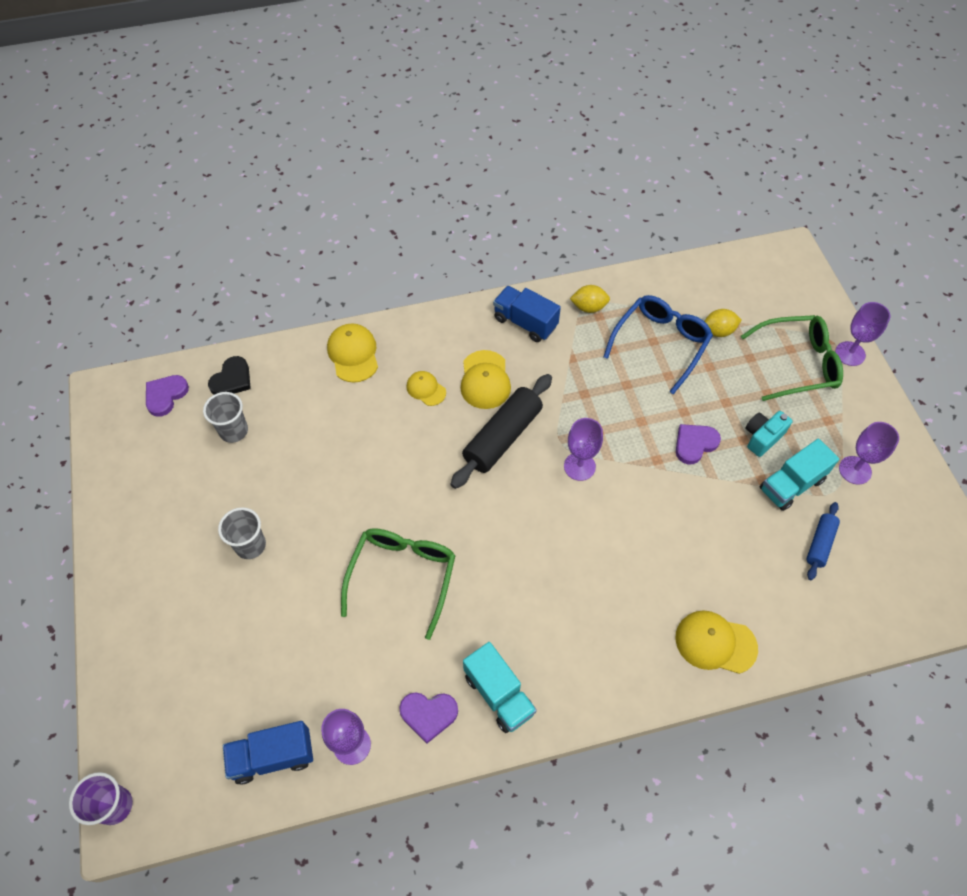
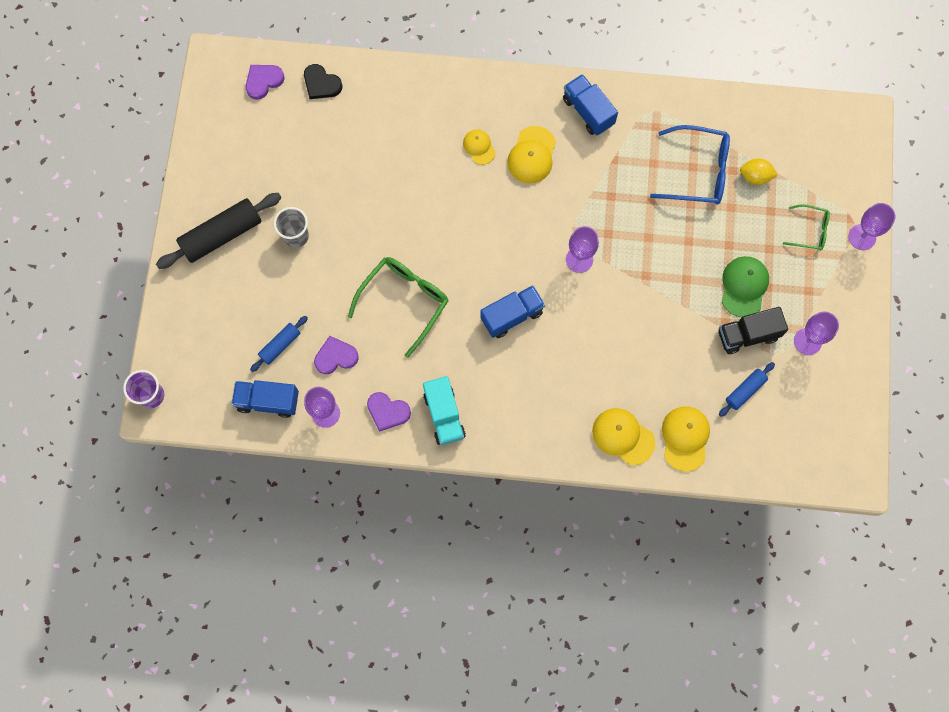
camera: 20 degrees right, 15 degrees up
(232, 379) = (321, 84): black heart -> black heart turned 75 degrees clockwise
(234, 431) = (310, 132): grey cup -> none
(268, 680) = (280, 345): none -> blue rolling pin
(353, 354) = (429, 93): yellow cap -> yellow cap (685, 438)
(502, 437) = (526, 212): black rolling pin -> black rolling pin (222, 235)
(531, 550) = (512, 316): none -> blue truck
(588, 307) = (650, 115): yellow lemon -> none
(660, 344) = (698, 171): blue glasses -> blue glasses turned 45 degrees clockwise
(694, 444) = (684, 273): purple heart -> purple heart (335, 357)
(762, 437) = (744, 286): turquoise camera -> green cap
(791, 485) = (747, 335): turquoise truck -> black truck
(798, 364) = (810, 231): green glasses -> green glasses, size x0.56

